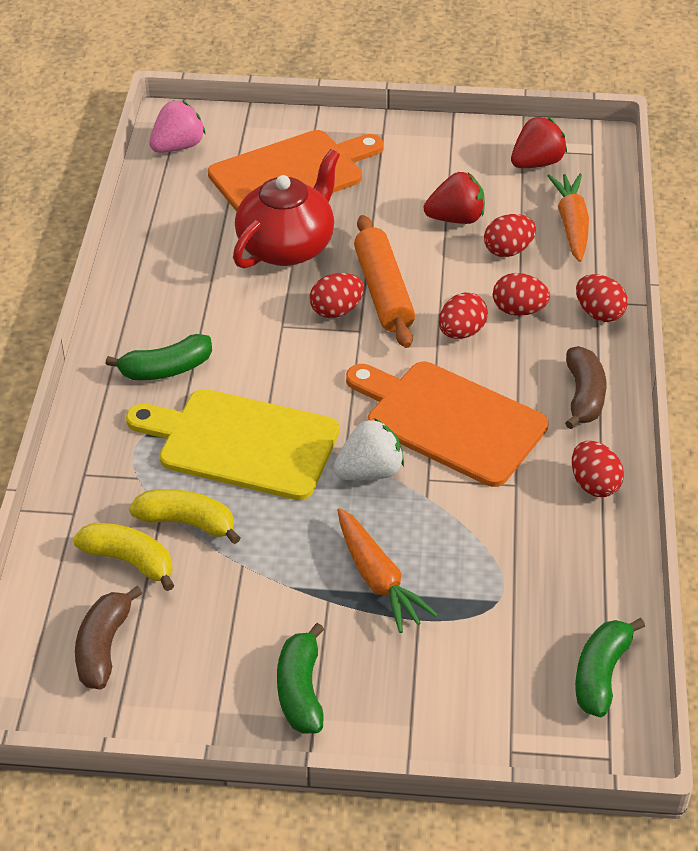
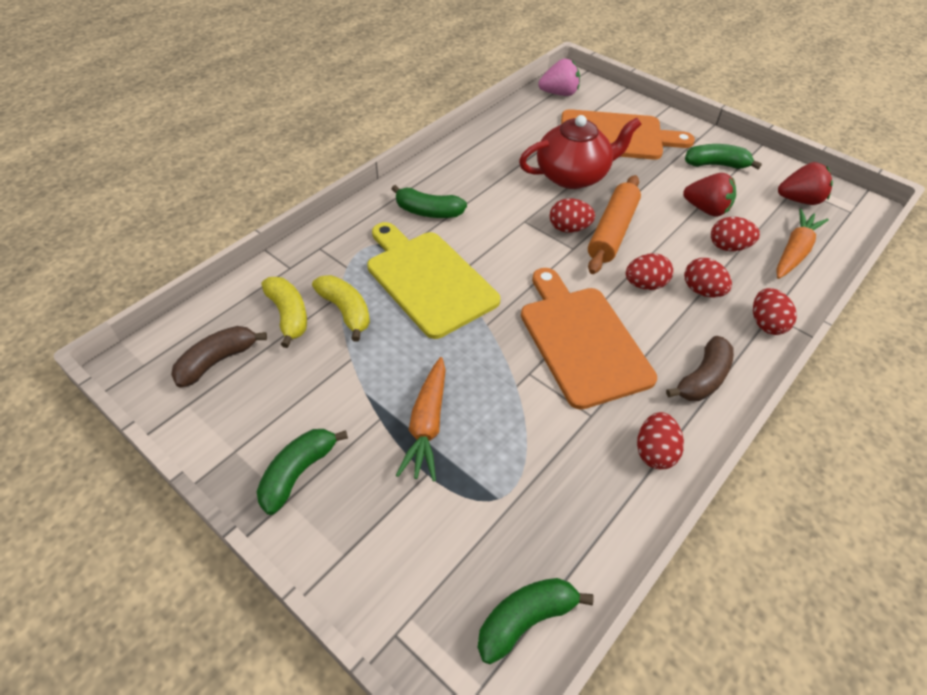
camera: 35 degrees right, 5 degrees up
(369, 472) = (492, 345): white strawberry -> none
(426, 160) = (716, 165): none -> green banana

